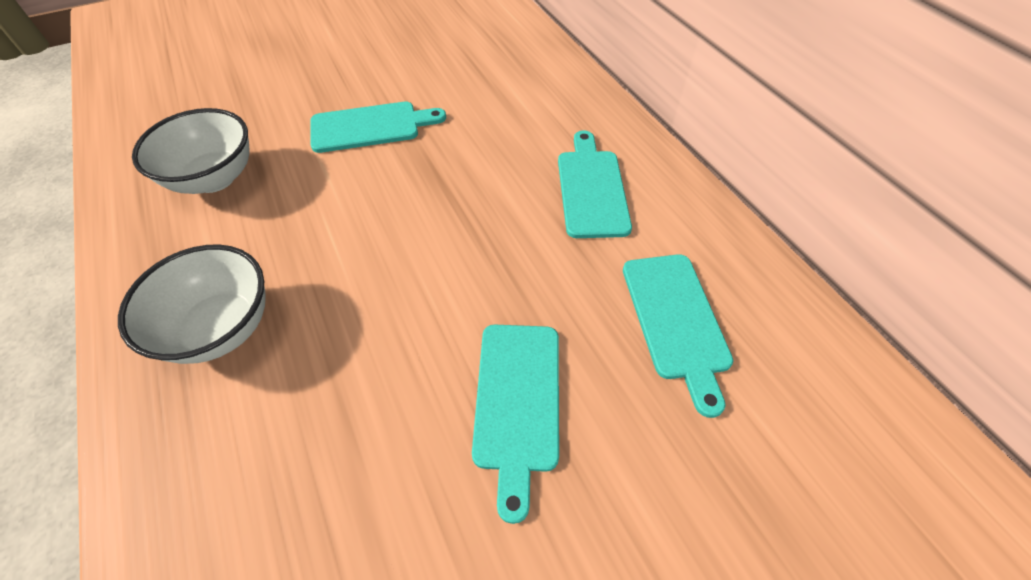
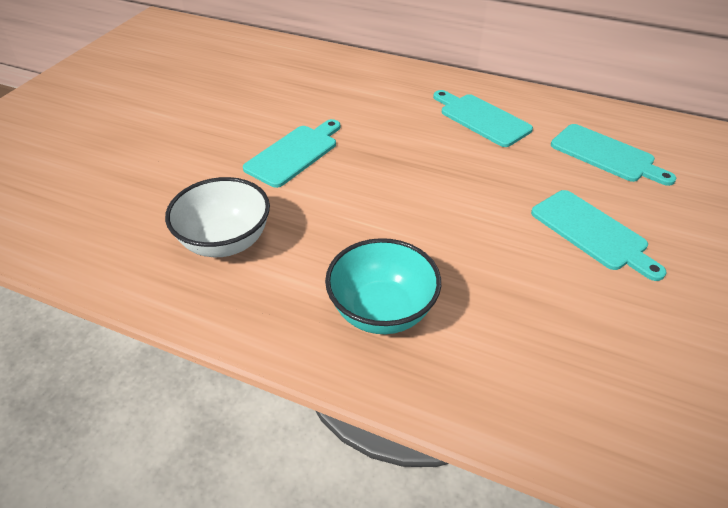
camera: 40 degrees left, 10 degrees down
(221, 328) = (382, 311): white bowl -> turquoise bowl

